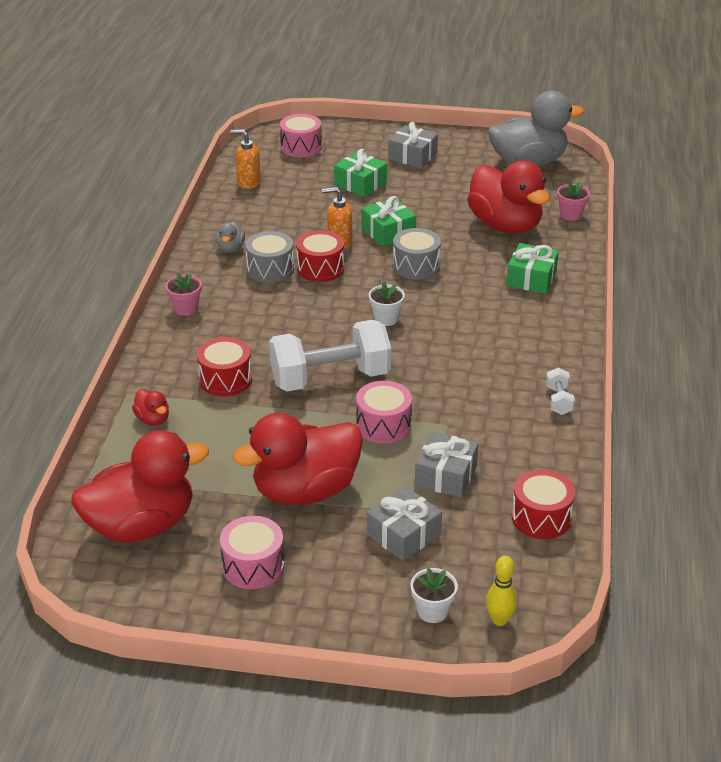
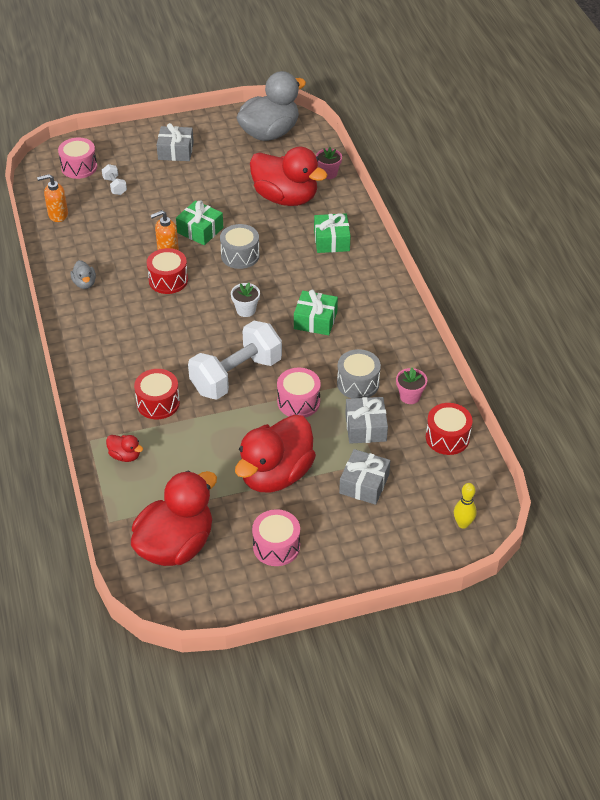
camera: 25 degrees left, 10 degrees up
(186, 308) = (85, 350): pink flower pot -> pink flower pot (410, 396)
(270, 269) = (129, 293): grey drum -> grey drum (358, 383)
(360, 184) = (150, 190): green gift -> green gift (315, 320)
(432, 611) = (417, 534): white flower pot -> none
(558, 401) = (408, 340): white dumbbell -> white dumbbell (115, 186)

